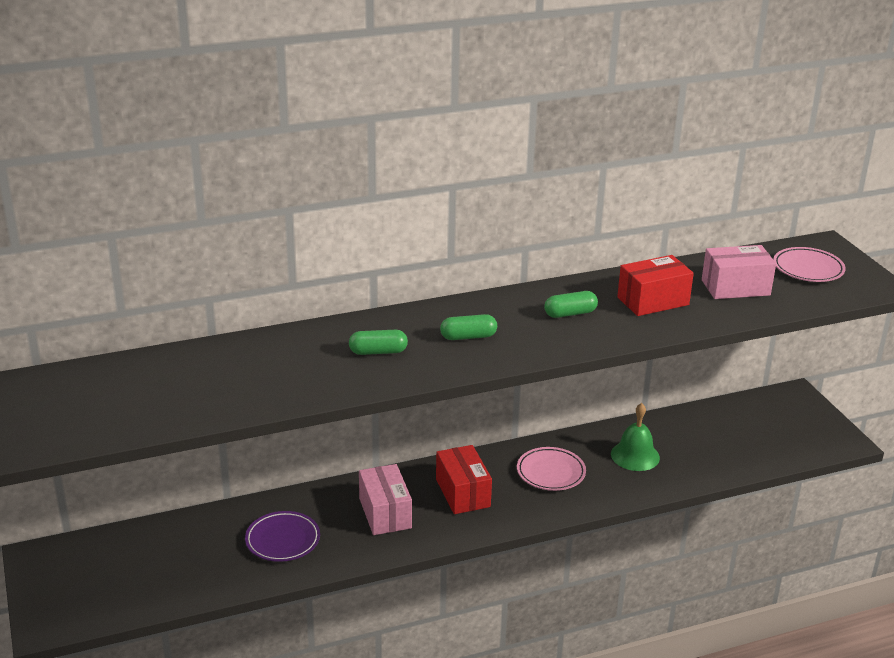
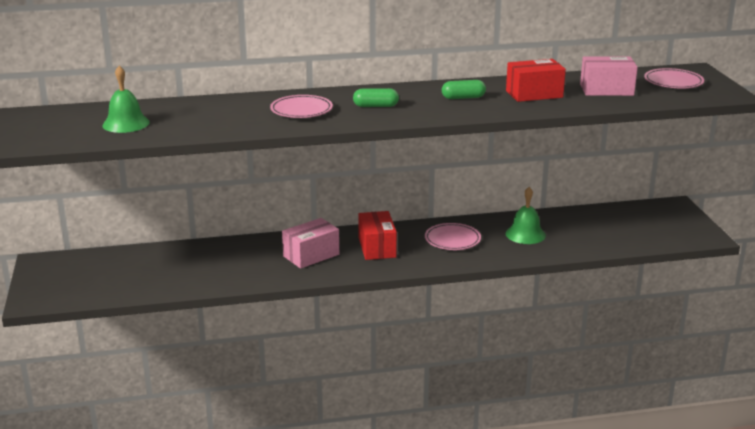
camera: 10 degrees right, 5 degrees down
(159, 393) = (126, 123): none -> green bell
(283, 540) = (226, 265): purple plate -> none
(378, 352) = (301, 110): green capsule -> pink plate
(385, 513) = (311, 255): pink box -> pink box turned 60 degrees clockwise

